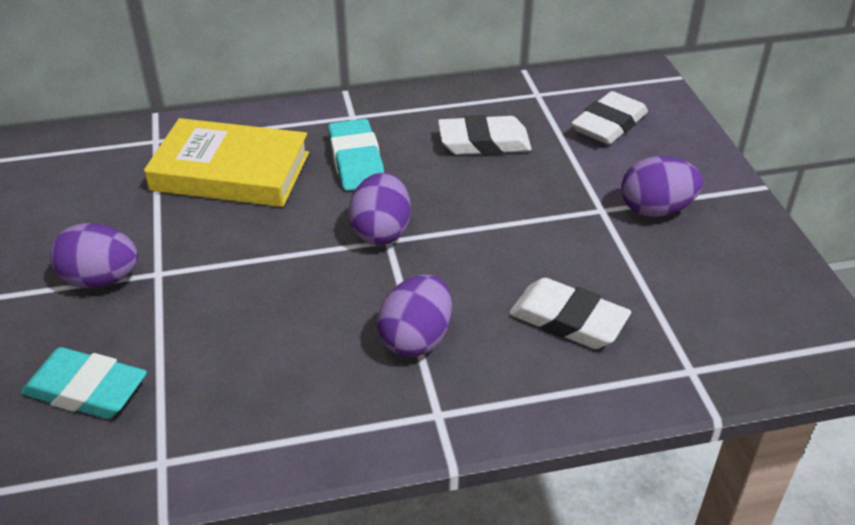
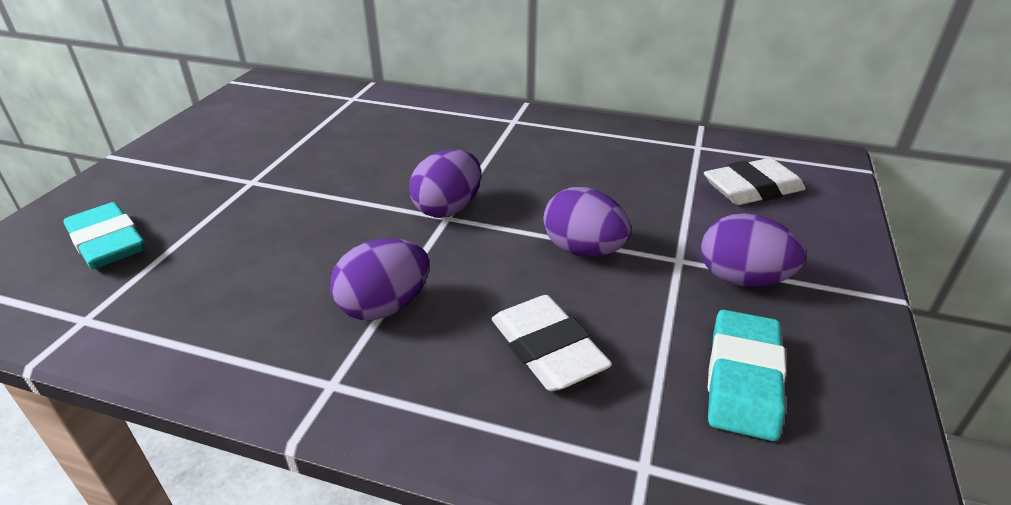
camera: 30 degrees right, 5 degrees down
(101, 280) = (211, 173): purple egg -> purple egg (583, 250)
(230, 171) = (380, 131): yellow book -> none
(356, 161) = (483, 151): turquoise eraser -> turquoise eraser (743, 379)
(484, 142) = (610, 169): white eraser -> none

